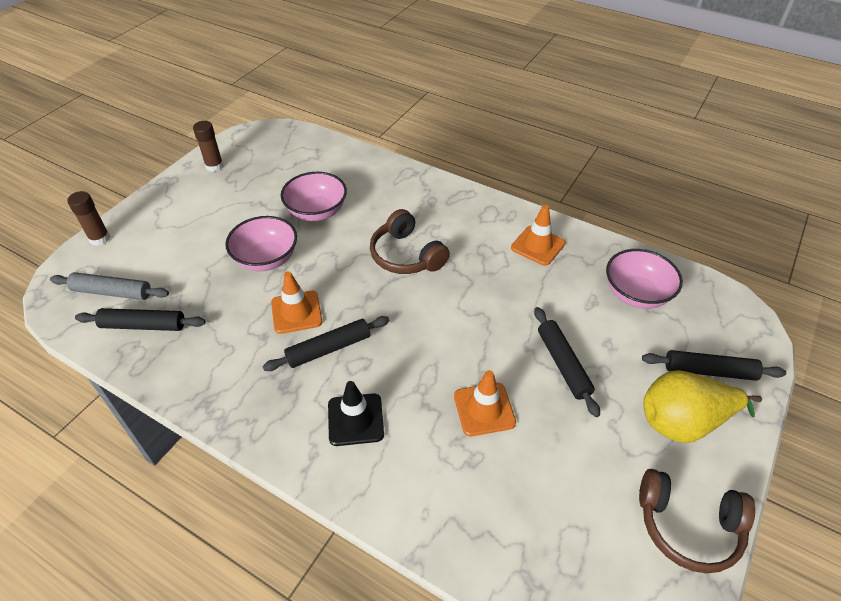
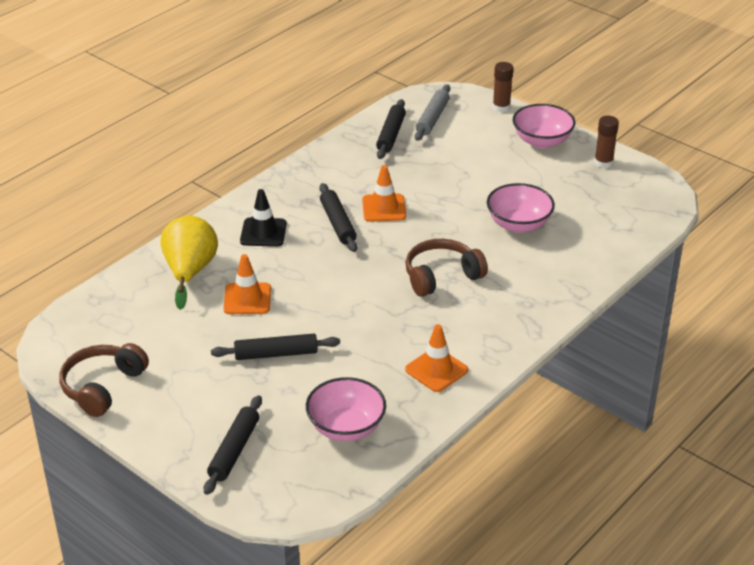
camera: 100 degrees right, 10 degrees down
(266, 259) = (455, 193): pink bowl -> pink bowl (542, 141)
(683, 422) = (189, 414): yellow pear -> yellow pear (190, 272)

